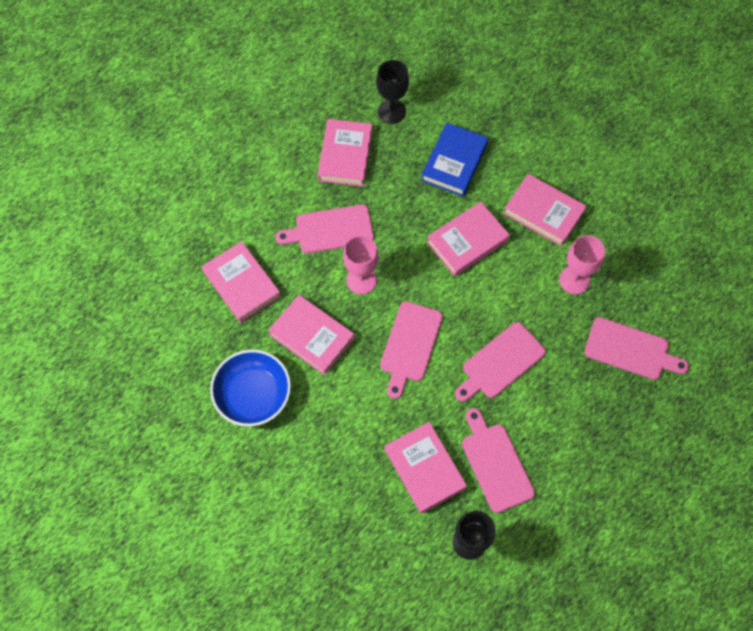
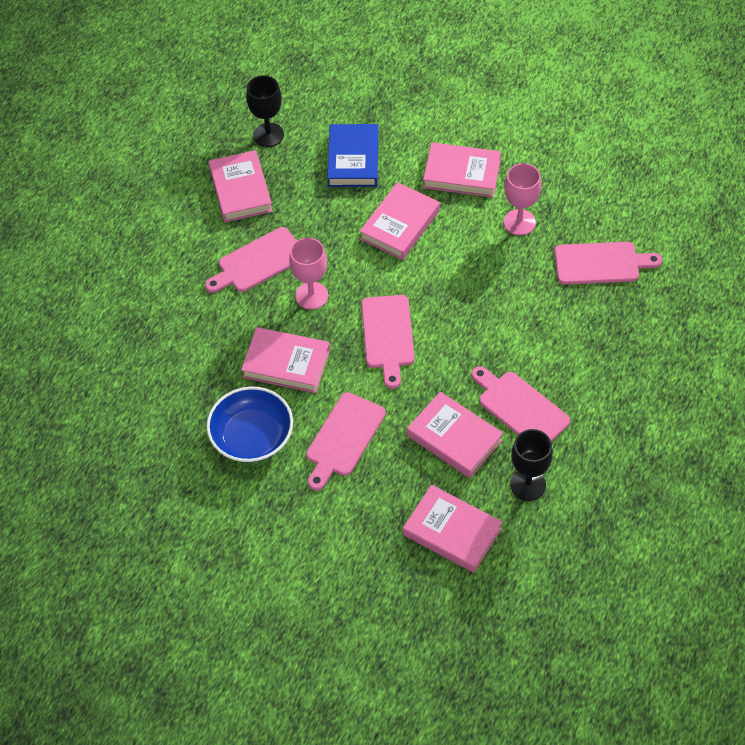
camera: 20 degrees left, 10 degrees down
(241, 284) = (191, 342): pink book -> pink book (452, 532)
(500, 362) = (483, 319): pink cutting board -> pink cutting board (343, 438)

